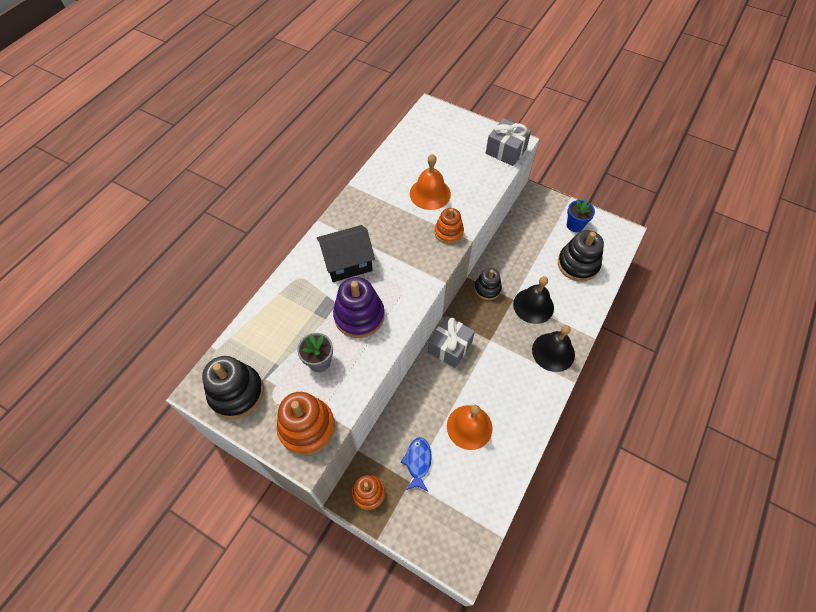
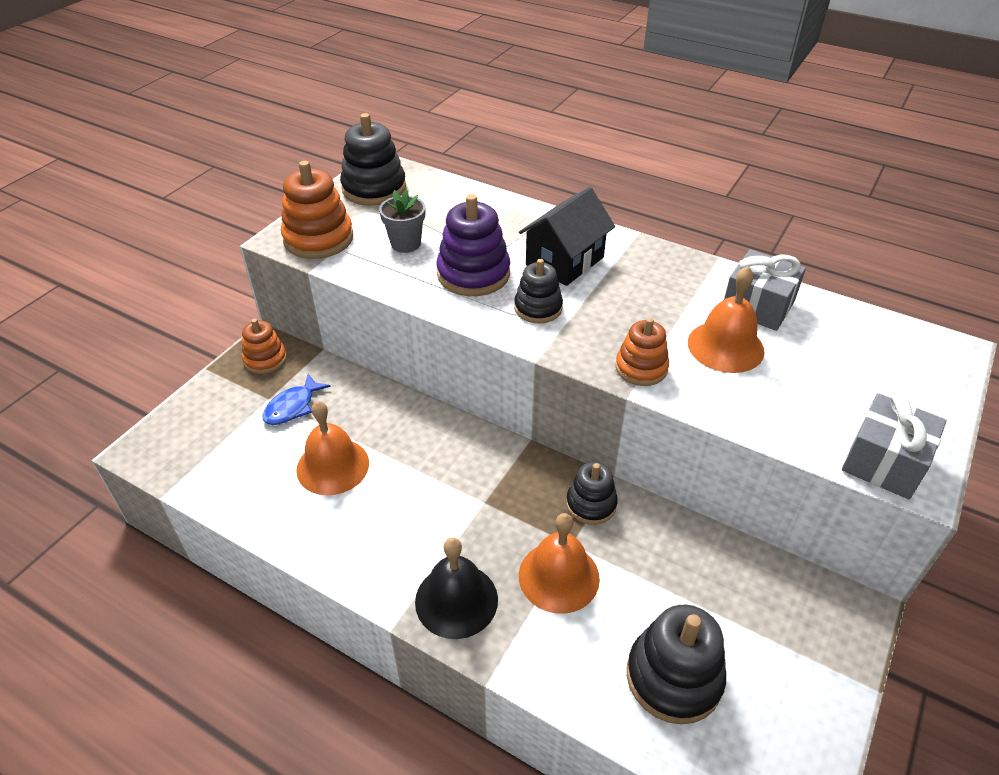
camera: 90 degrees right, 15 degrees down
(348, 263) = (564, 261): black house -> black house turned 60 degrees clockwise
(396, 279) = (538, 308): none -> black stacking toy
(418, 462) = (292, 407): blue fish -> blue fish turned 120 degrees clockwise
(450, 347) = (472, 446): grey gift -> grey gift (758, 306)
(533, 305) = (558, 576): black bell -> orange bell
(575, 225) = (788, 687): blue flower pot -> none

